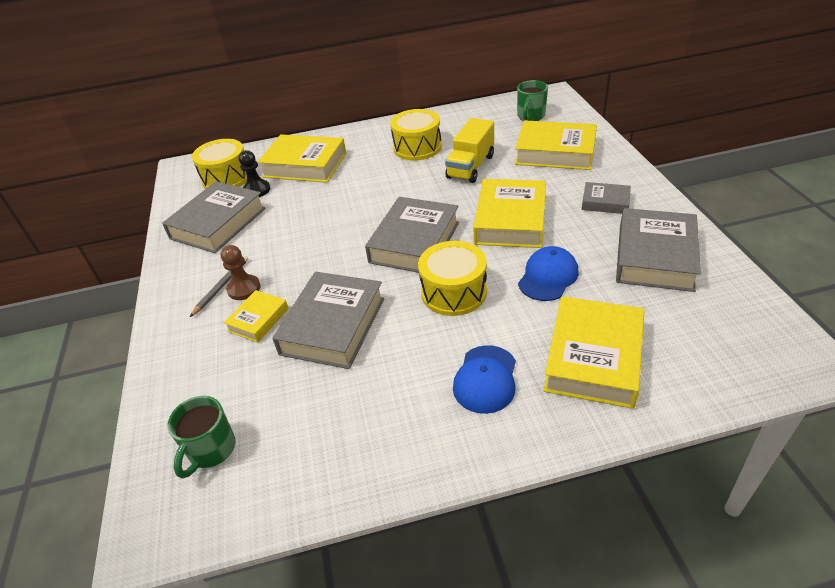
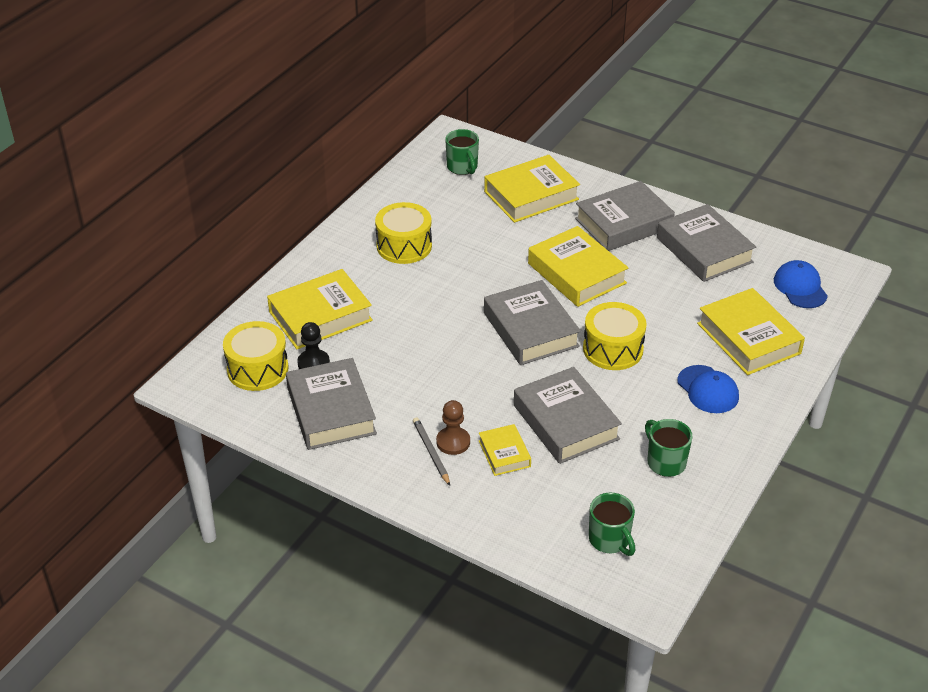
camera: 50 degrees left, 0 degrees up
(353, 417) = (665, 462): none -> green mug
(470, 167) = (480, 242): yellow truck -> none
(548, 277) = (658, 302): blue cap -> blue cap (800, 287)
(605, 202) = (623, 223): grey book -> grey book, size x1.87

